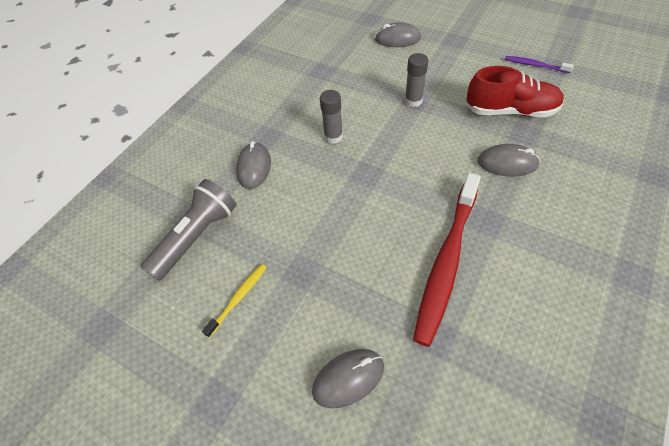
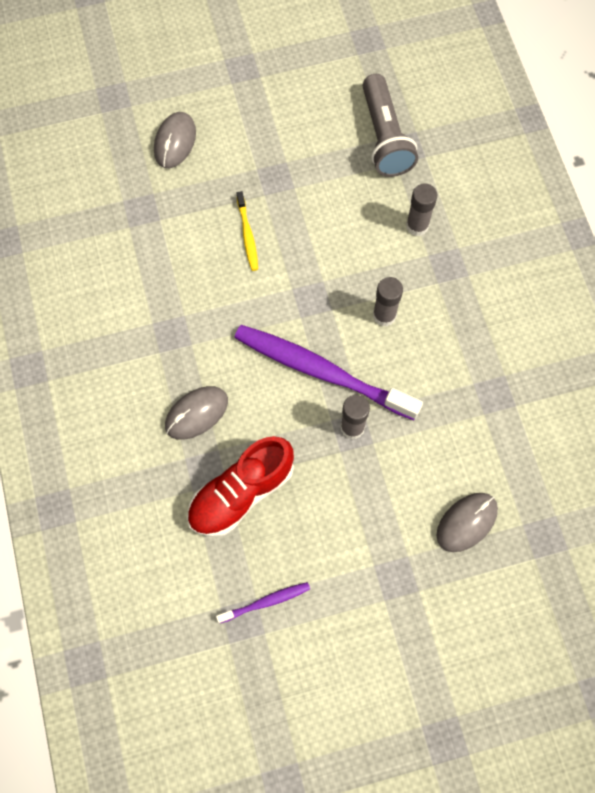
camera: 130 degrees right, 15 degrees up
(238, 298) = (299, 126): yellow toothbrush -> yellow toothbrush (247, 235)
(254, 167) = (417, 226): grey mouse -> grey glue stick
(402, 135) = (321, 371): none -> purple toothbrush
(446, 262) = (175, 270): red toothbrush -> none

